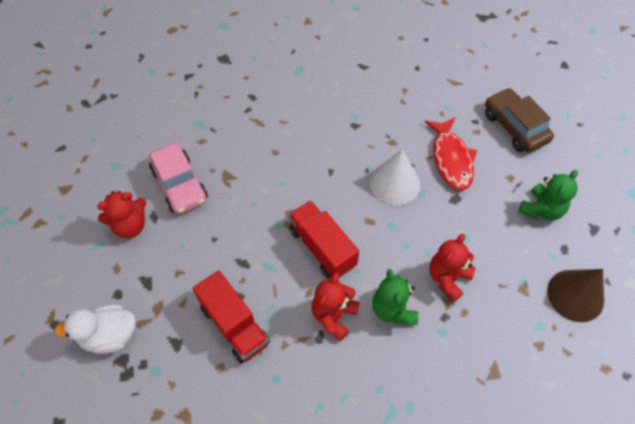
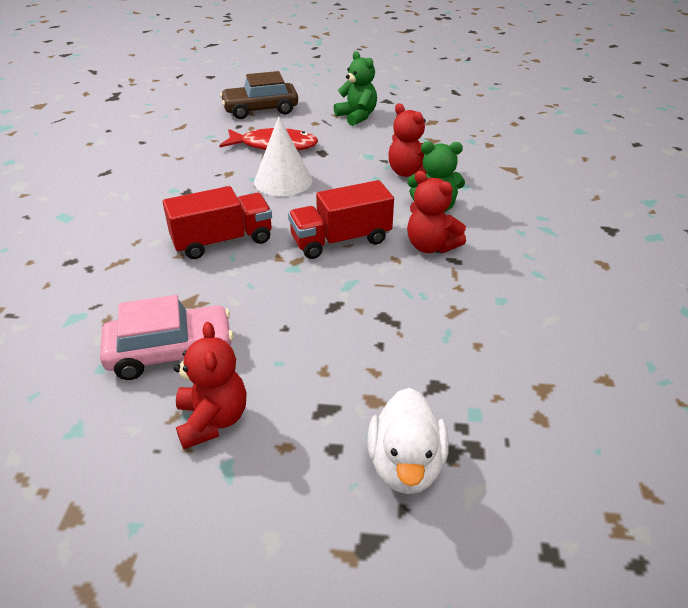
camera: 75 degrees left, 20 degrees down
(234, 325) = (422, 325): red truck -> red truck (222, 241)
(575, 295) = (446, 120): brown cone -> none

